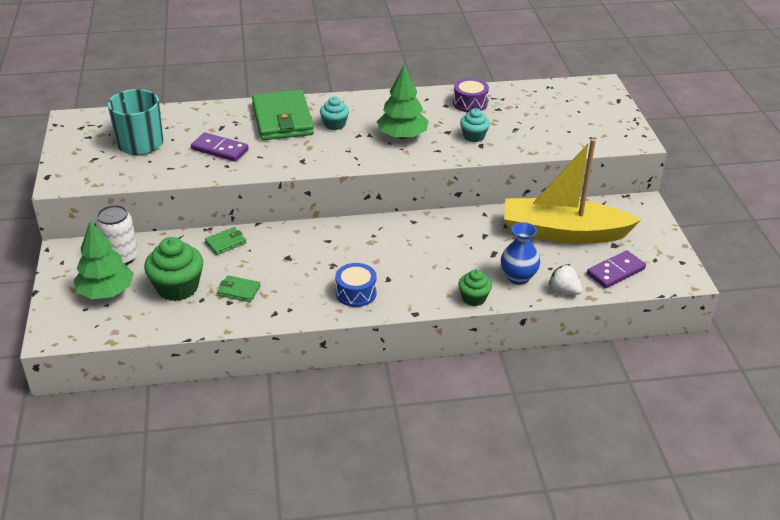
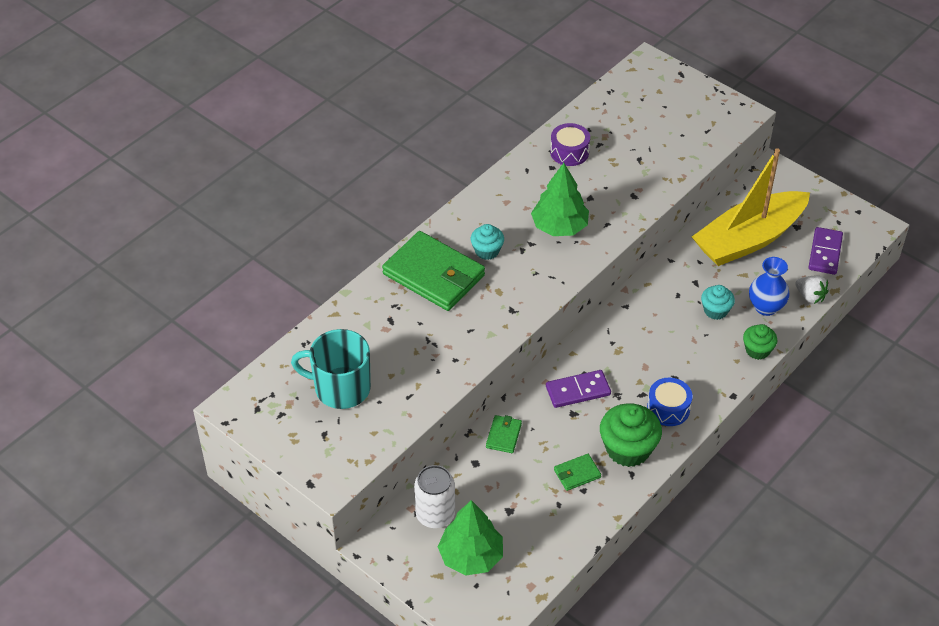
camera: 40 degrees left, 10 degrees up
(177, 287) = (524, 508): green cupcake -> green cupcake (628, 449)
(219, 149) = (425, 346): purple domino -> purple domino (578, 391)
(474, 136) = (617, 189): turquoise cupcake -> turquoise cupcake (715, 310)
(564, 290) = (810, 297): white strawberry -> white strawberry turned 135 degrees counterclockwise

